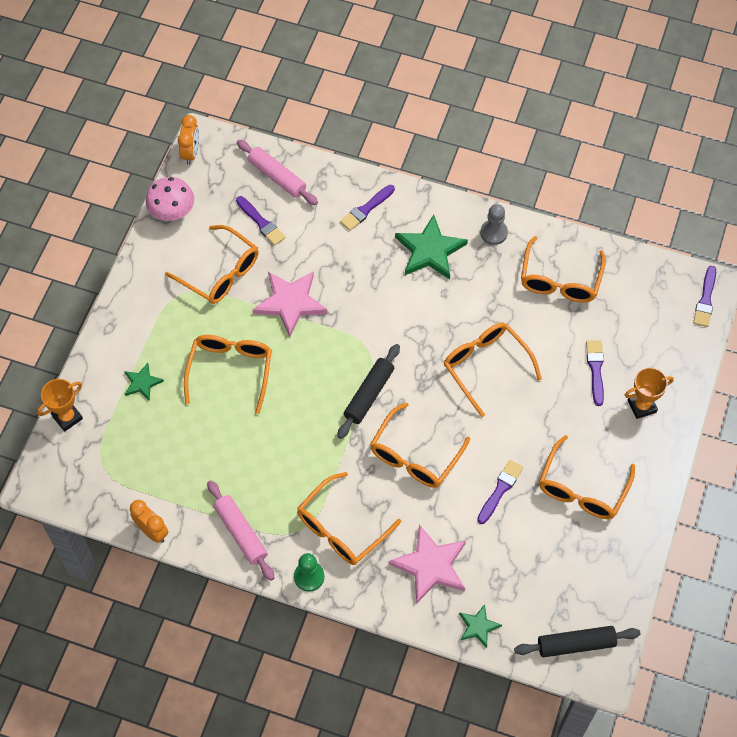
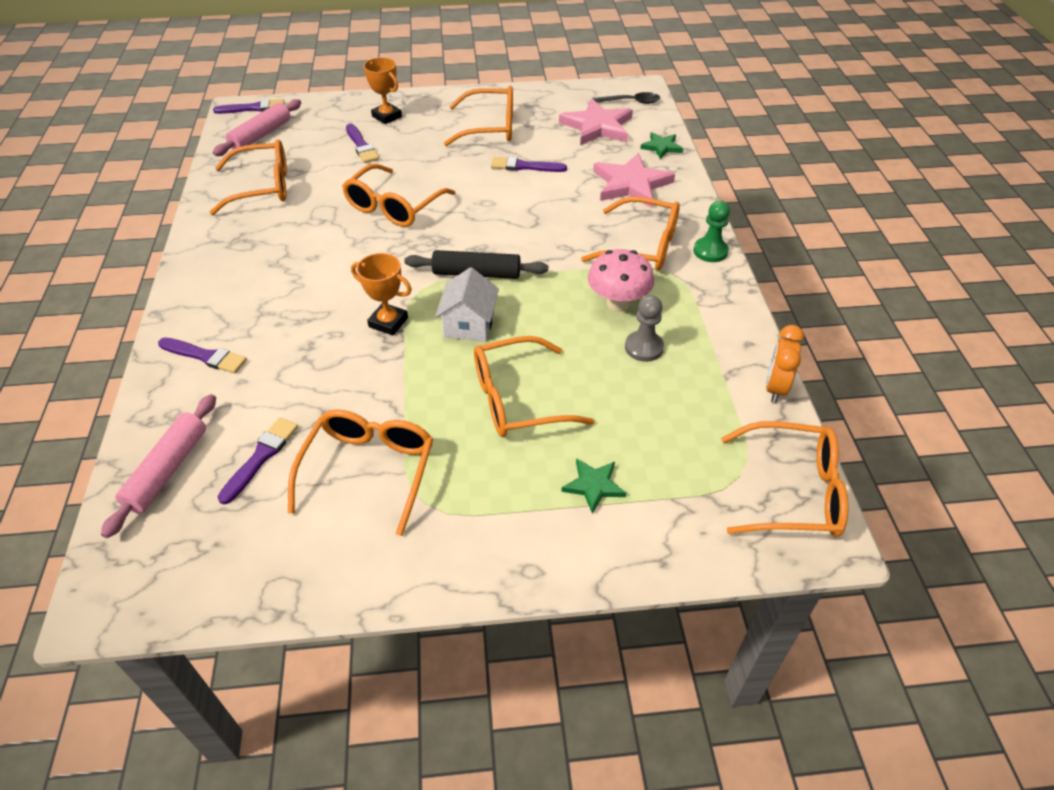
camera: 115 degrees left, 15 degrees down
(67, 417) = (705, 552): orange trophy -> orange trophy (388, 322)
(172, 213) = (276, 581): pink mushroom -> pink mushroom (618, 303)
(191, 153) = (136, 609): orange clock -> none
(241, 533) = (711, 314): pink rolling pin -> pink rolling pin (261, 135)
(290, 303) = (385, 378): pink star -> pink star (597, 126)
(315, 369) = (469, 324): none -> white house
(414, 456) = (527, 223): orange glasses -> orange glasses (793, 491)
(430, 250) = (255, 284): green star -> none
(493, 233) = (212, 244): grey pawn -> grey pawn (644, 347)
(576, 644) = (630, 102): black rolling pin -> black spoon
(595, 370) = (361, 146): purple brush -> purple brush turned 90 degrees counterclockwise

